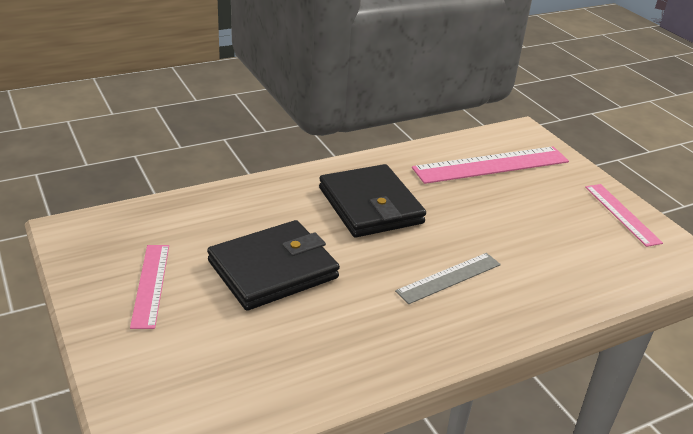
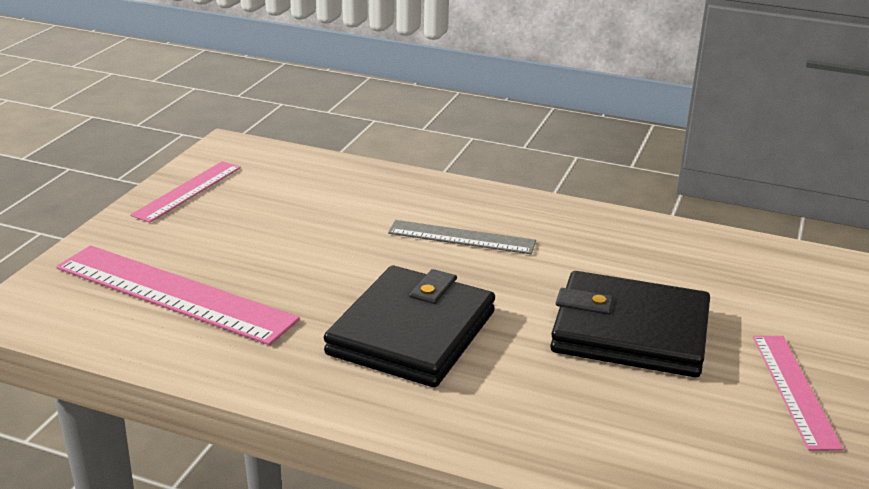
camera: 130 degrees left, 5 degrees down
(150, 285) = (794, 390): pink ruler -> pink ruler turned 45 degrees counterclockwise

